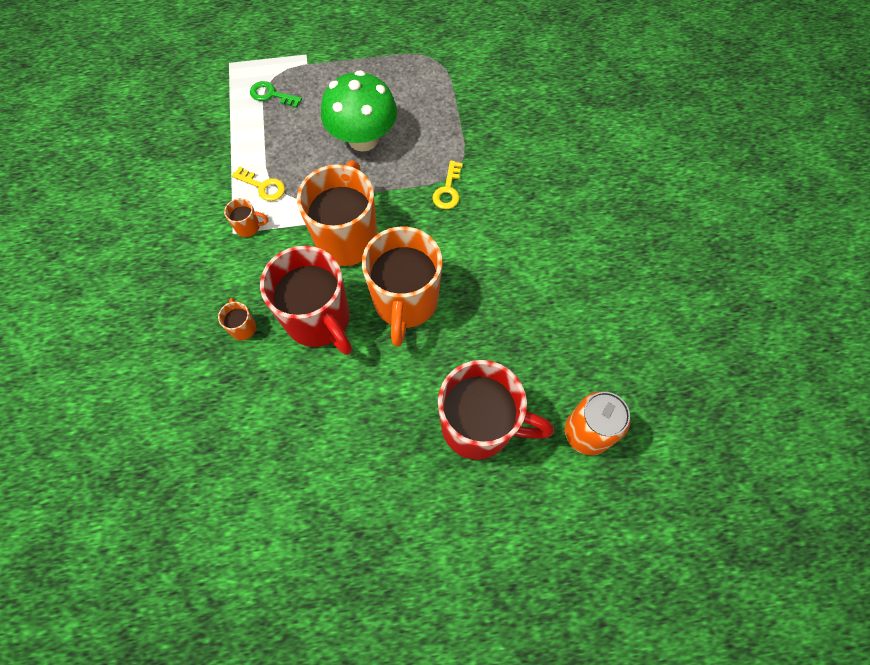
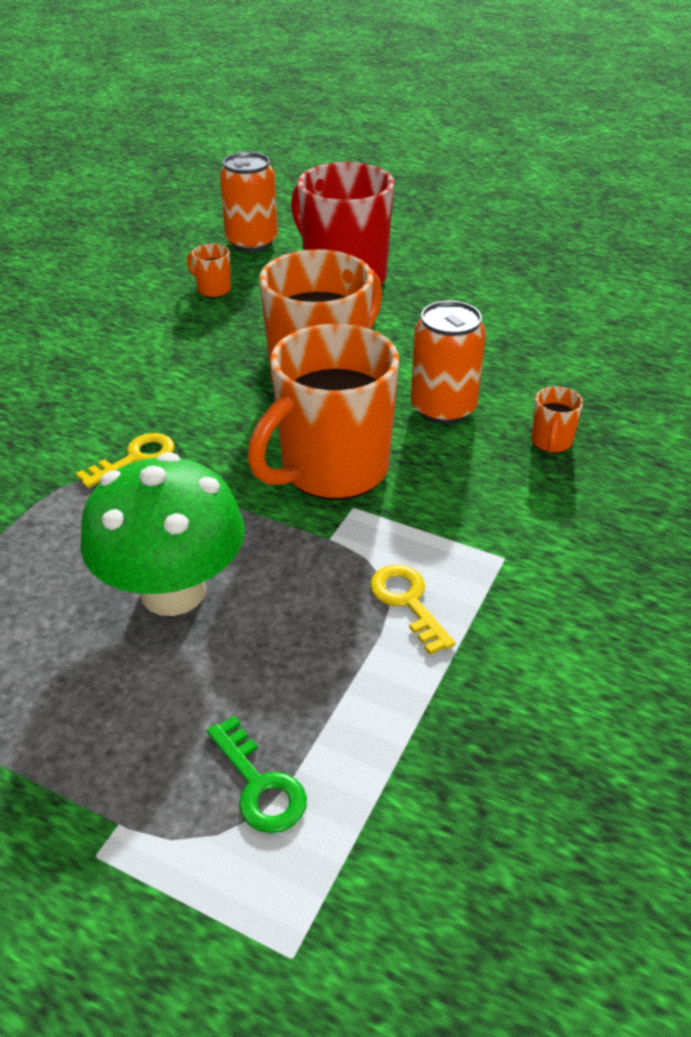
camera: 145 degrees left, 25 degrees down
(248, 227) = (472, 552): orange mug -> orange mug (213, 289)
(319, 320) = (443, 408): red mug -> orange can

